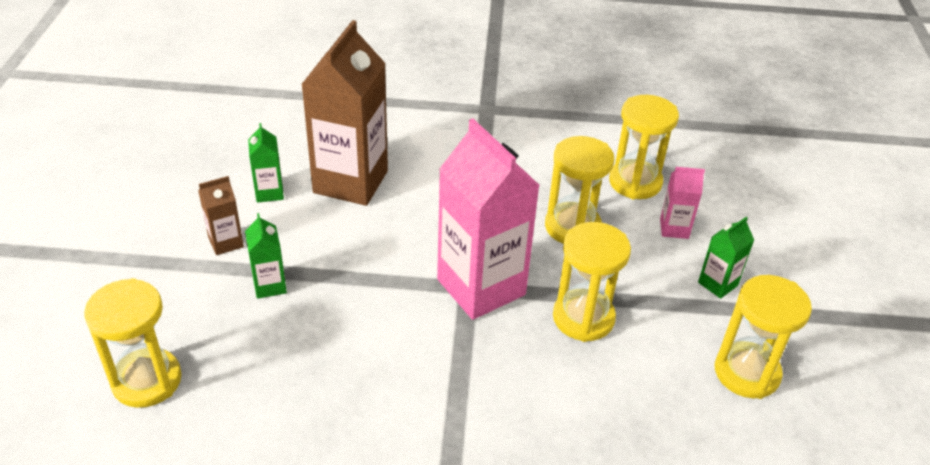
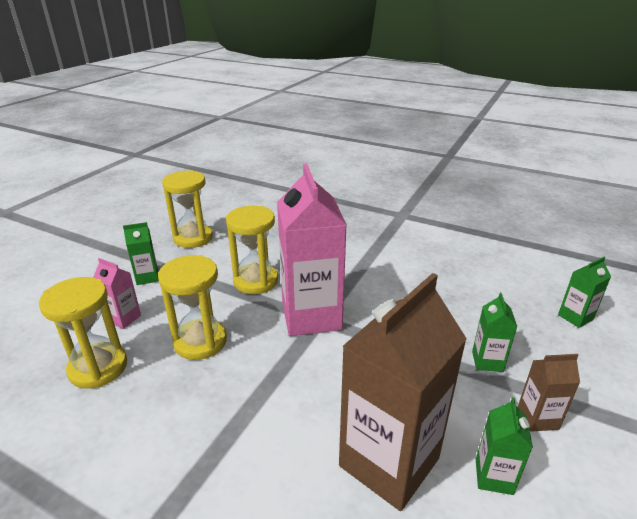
camera: 155 degrees left, 10 degrees down
(147, 380) = (575, 317): yellow hourglass -> green carton

